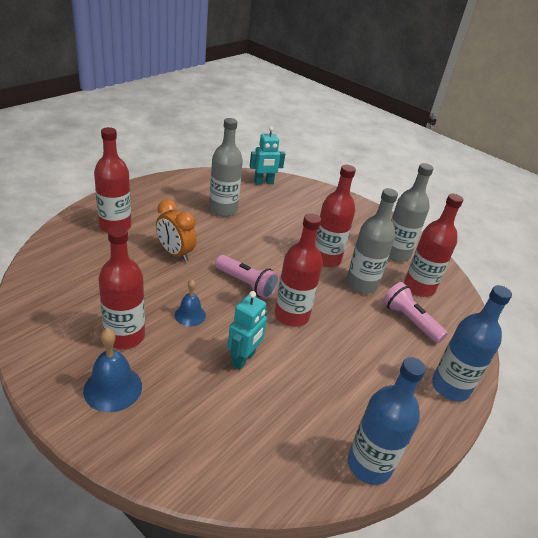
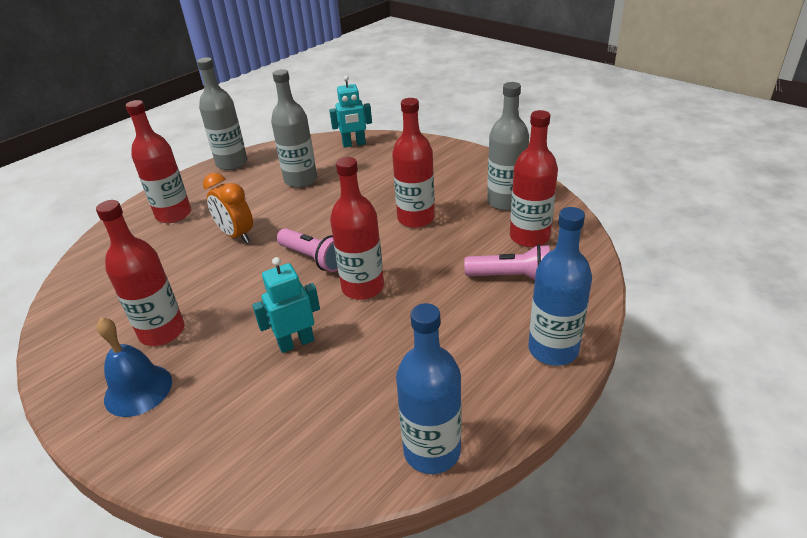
camera: 10 degrees right, 0 degrees up
(190, 315) = (241, 300): blue bell -> none
(243, 359) = (296, 343): turquoise robot -> turquoise robot turned 150 degrees counterclockwise
(361, 284) = (456, 242): grey bottle -> grey bottle (232, 163)
(409, 321) = (511, 277): pink flashlight -> pink flashlight turned 135 degrees clockwise

